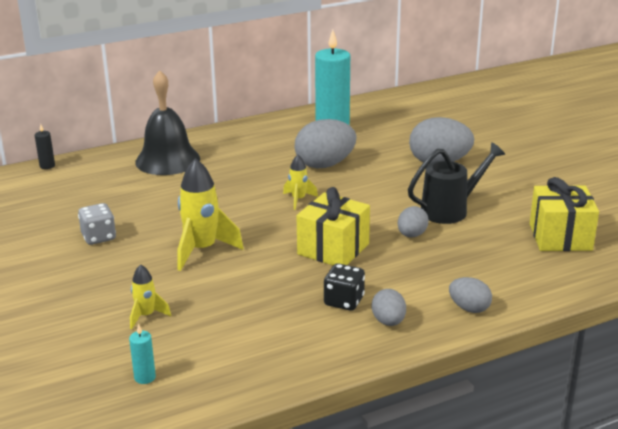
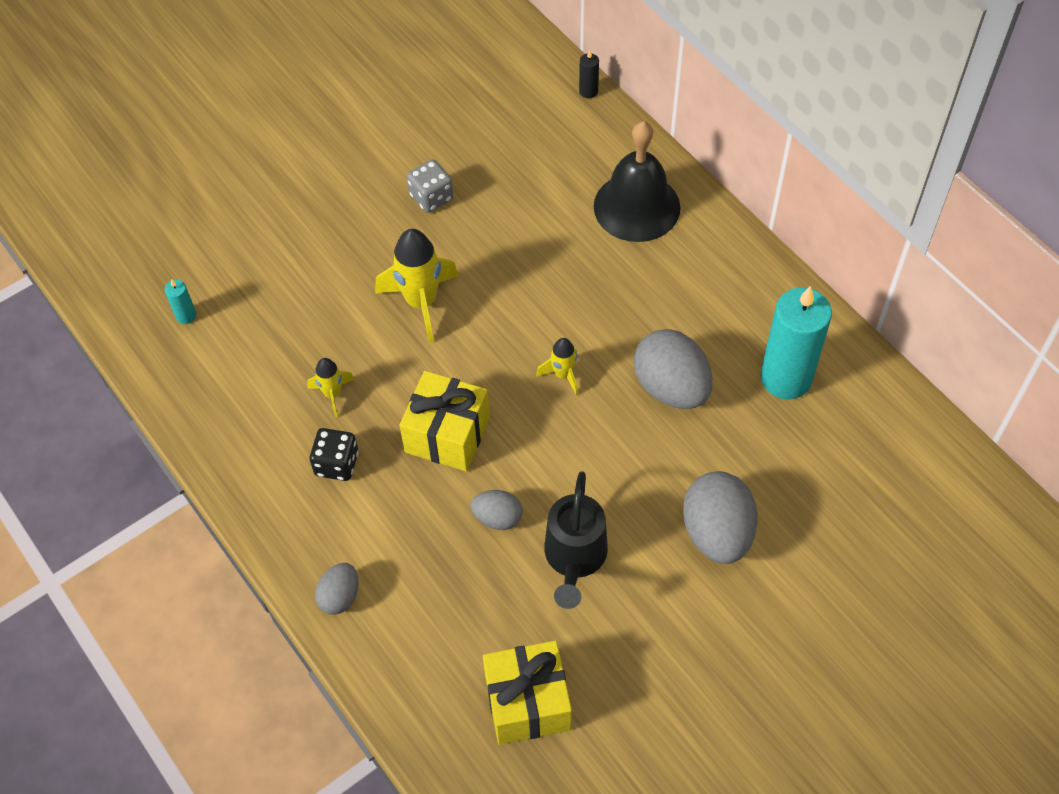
camera: 80 degrees right, 30 degrees up
(146, 316) = (285, 287): yellow rocket -> yellow rocket (332, 394)
(388, 322) = (302, 514): grey egg -> none
(450, 210) = (574, 559): black watering can -> black watering can turned 45 degrees clockwise

